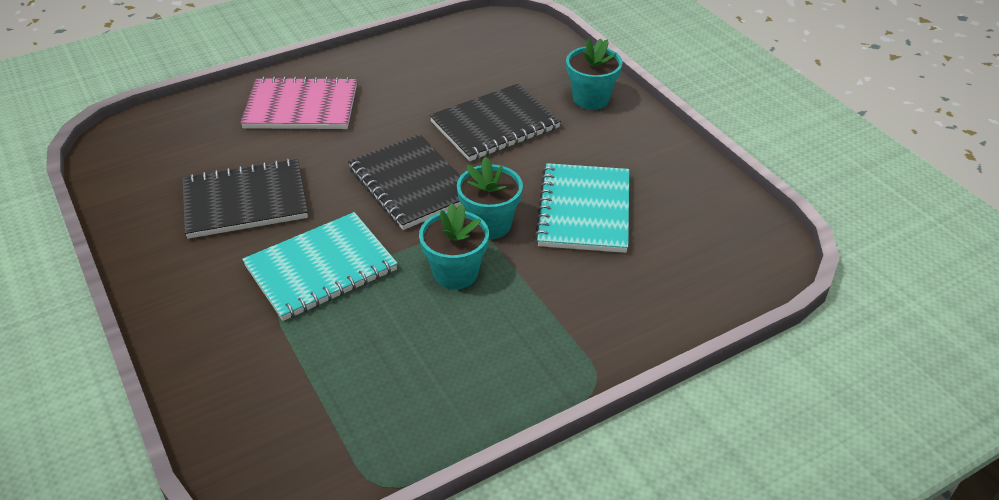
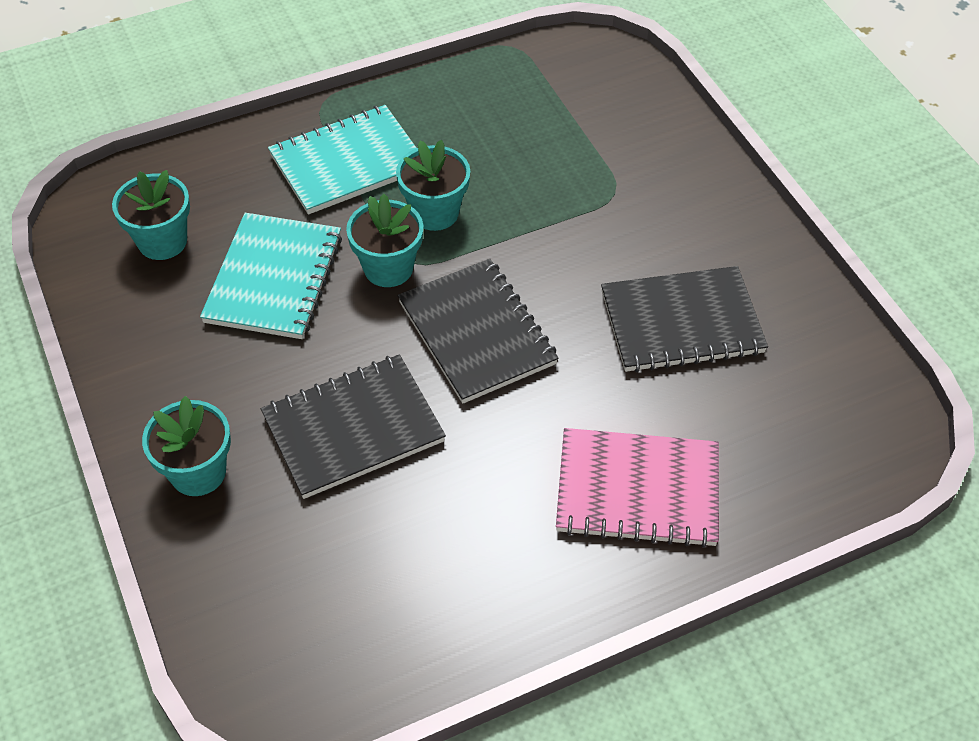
camera: 175 degrees left, 10 degrees up
(321, 269) = (578, 228): turquoise notebook -> turquoise notebook (347, 162)
(692, 232) = (162, 241): none -> turquoise flower pot

